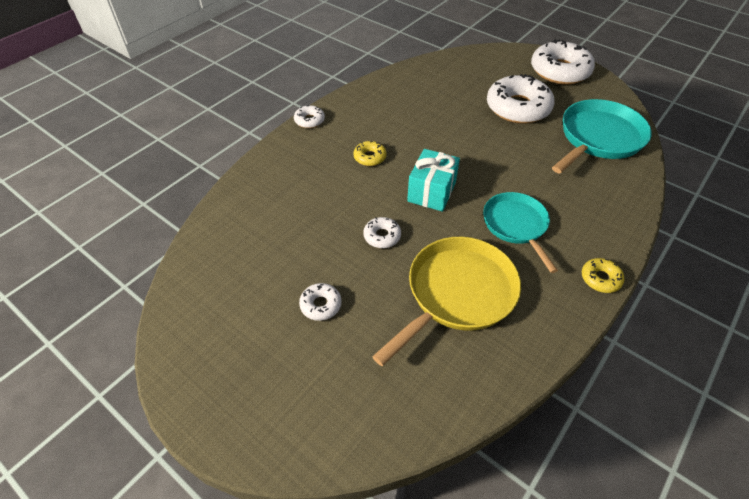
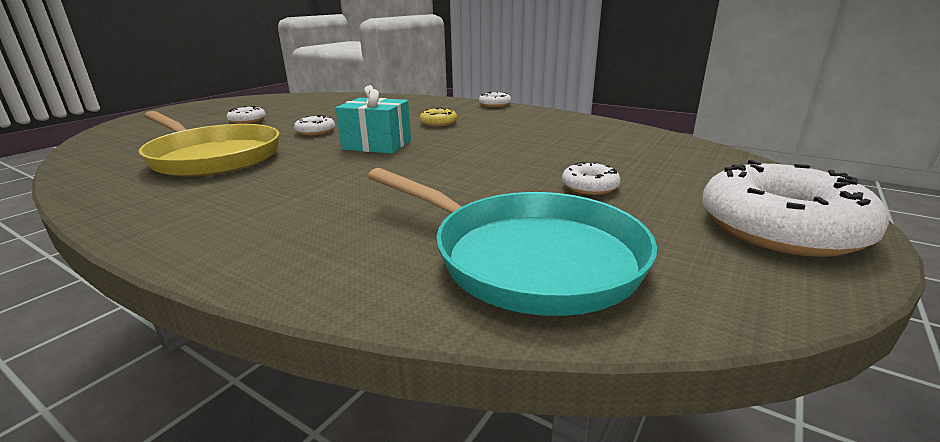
camera: 85 degrees right, 25 degrees down
(516, 225) = (297, 182): turquoise pan -> none
(518, 108) = (589, 187): white donut -> white donut, size x0.46
(600, 279) = (147, 232): yellow donut -> none

